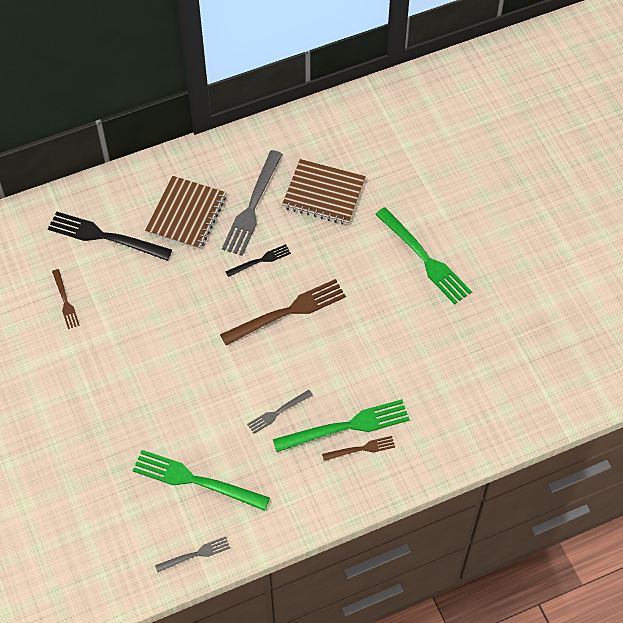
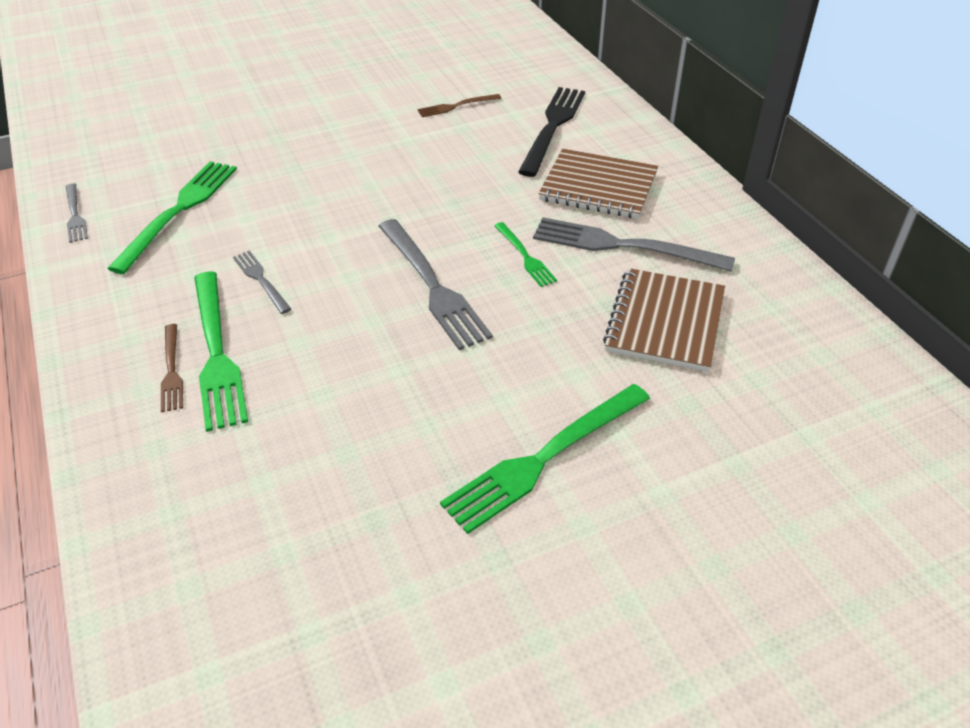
camera: 90 degrees right, 15 degrees down
(260, 260) = (525, 256): black fork -> green fork
(287, 312) = (432, 286): brown fork -> grey fork

